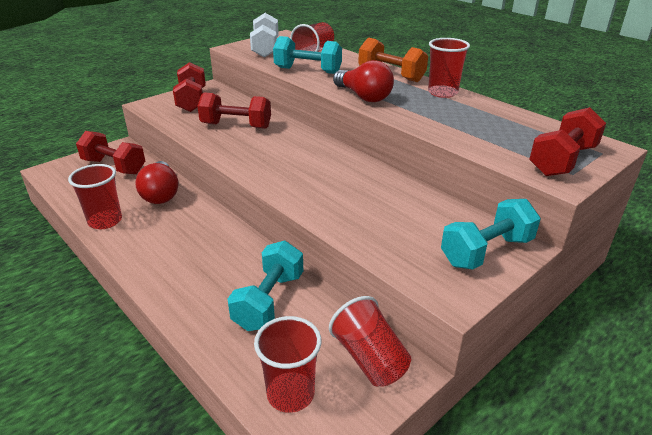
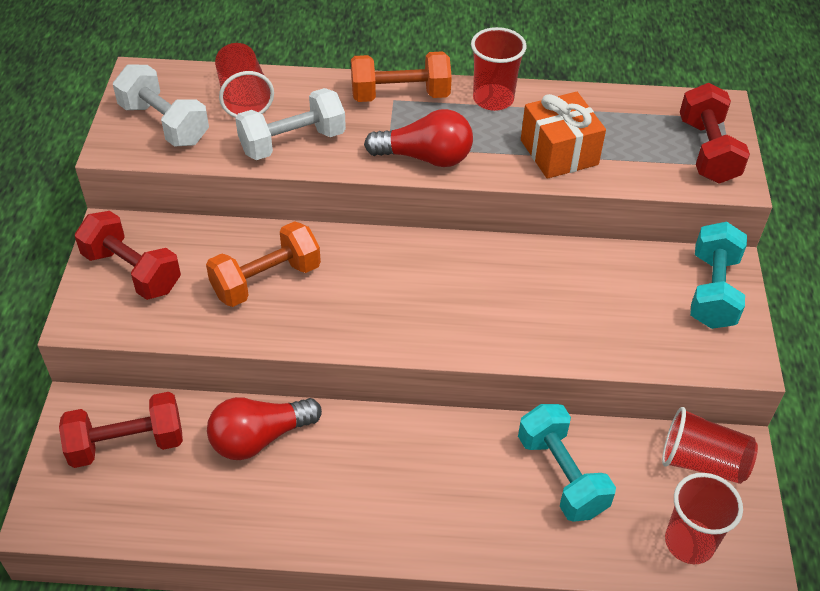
camera: 45 degrees left, 15 degrees up
(105, 221) = (257, 524): red cup -> none
(161, 194) = (260, 438): red light bulb -> red light bulb turned 120 degrees clockwise
(236, 126) = (266, 280): red dumbbell -> orange dumbbell
(308, 70) = (292, 142): turquoise dumbbell -> white dumbbell
(447, 122) = (559, 152): none -> orange gift

